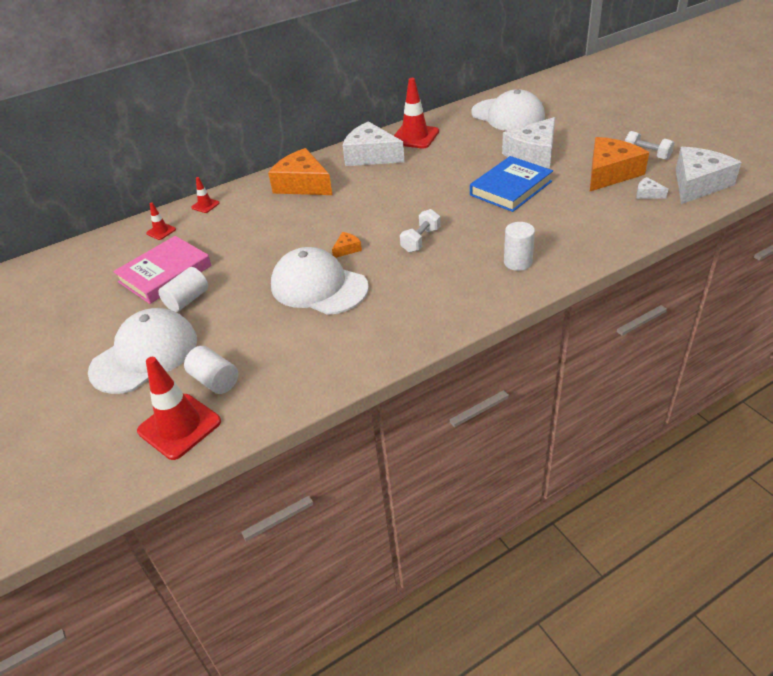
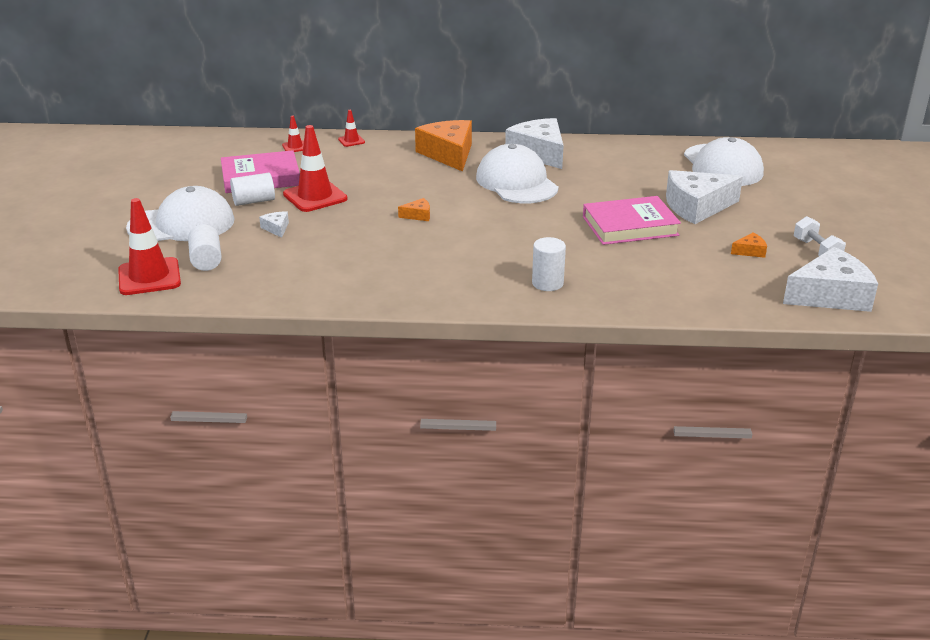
camera: 30 degrees right, 10 degrees down
(318, 286) = (359, 232): white cap -> white cap (516, 182)
(414, 137) = (602, 152): red traffic cone -> red traffic cone (315, 197)
(420, 240) = (488, 233): white dumbbell -> none
(511, 188) = (630, 226): blue book -> pink book
(610, 173) = (750, 251): orange cheese -> orange cheese, size x0.43
(647, 194) = (761, 282): white cheese -> white cheese (276, 228)

